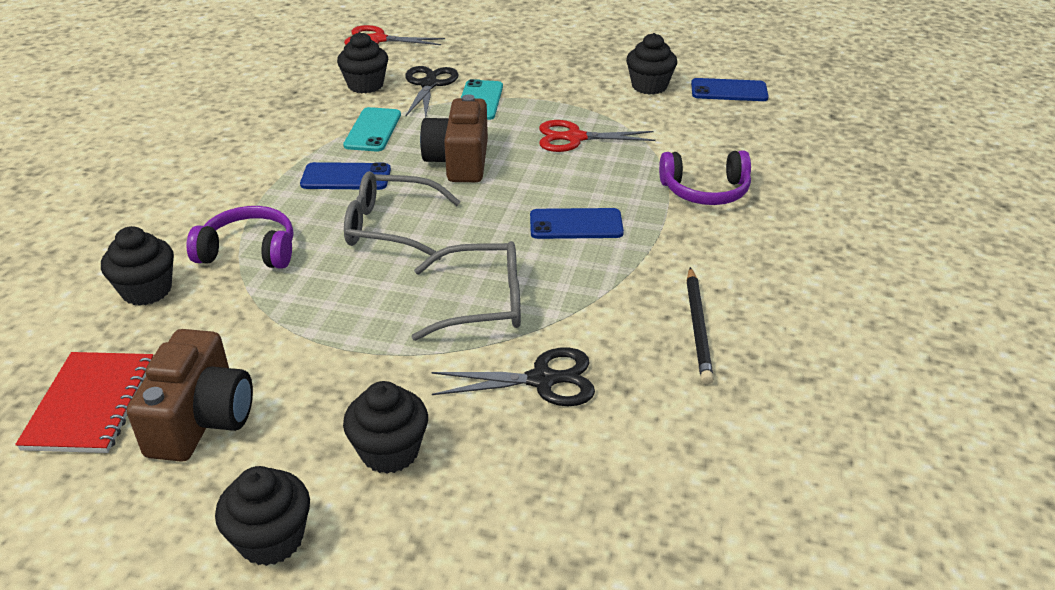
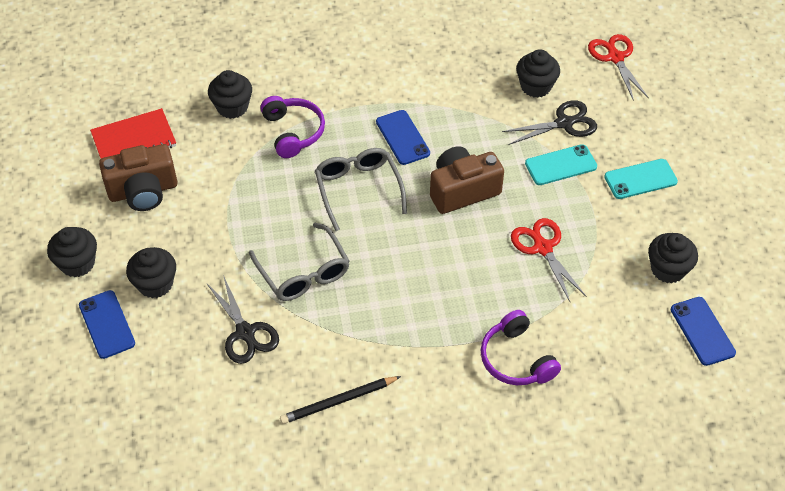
camera: 65 degrees right, 15 degrees up
(373, 130) = (473, 122): turquoise phone -> turquoise phone (640, 179)
(576, 224) = (421, 291): blue phone -> blue phone (107, 324)

